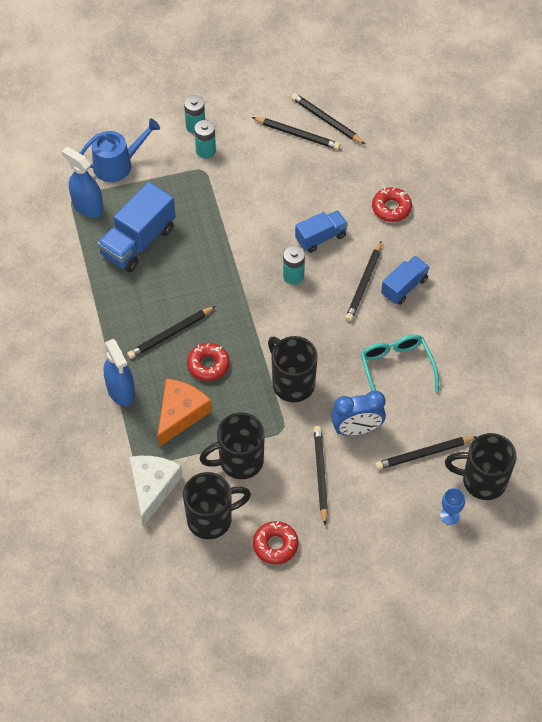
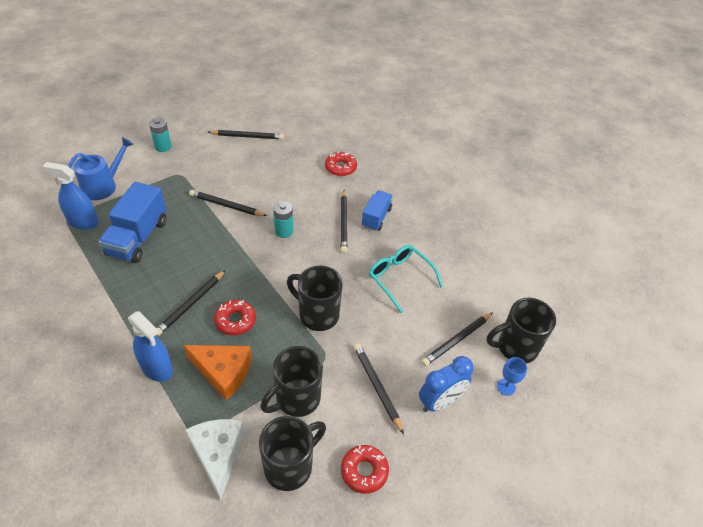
camera: 25 degrees left, 10 degrees down
(180, 414) = (223, 372): orange cheese -> orange cheese turned 105 degrees clockwise
(205, 150) = (177, 161): turquoise battery -> none
(321, 237) = (295, 199): blue truck -> none
(326, 120) = (266, 123): black pencil -> black pencil (226, 205)
(356, 429) = (390, 337): blue clock -> blue clock (440, 401)

